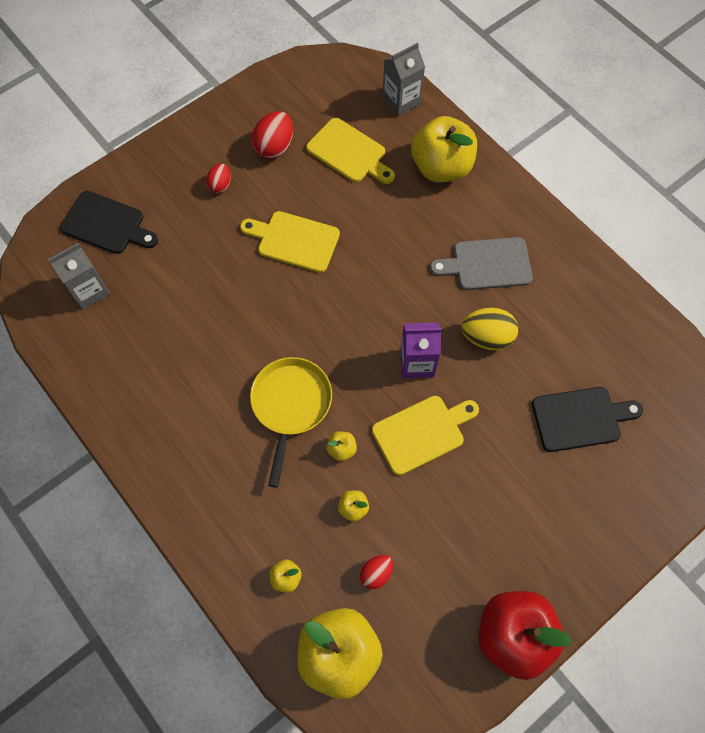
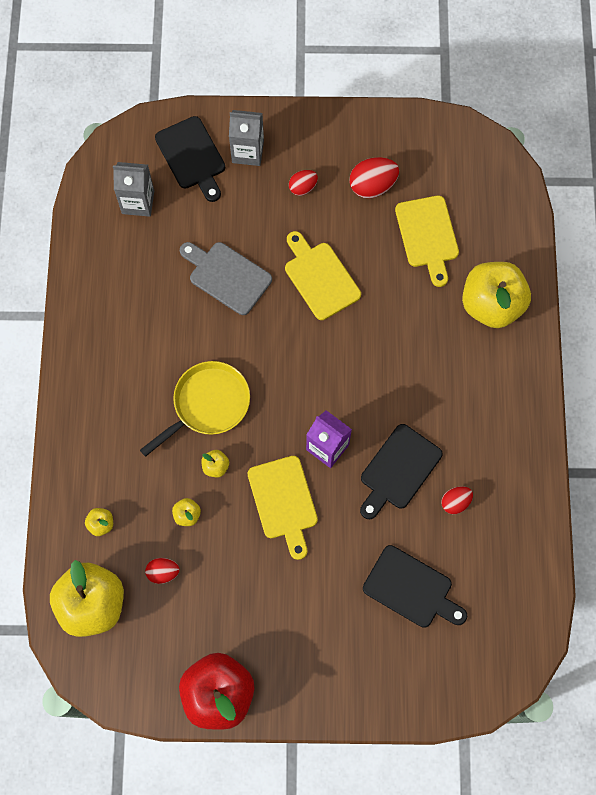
camera: 40 degrees right, 5 degrees up
(401, 101) = (511, 221): grey carton -> grey carton (247, 152)
(422, 432) = (284, 502): yellow cutting board -> yellow cutting board turned 60 degrees clockwise
(486, 337) = (398, 470): yellow egg -> black cutting board
(487, 264) = (453, 414): grey cutting board -> grey cutting board (227, 276)
(550, 327) = (455, 502): none -> red egg

